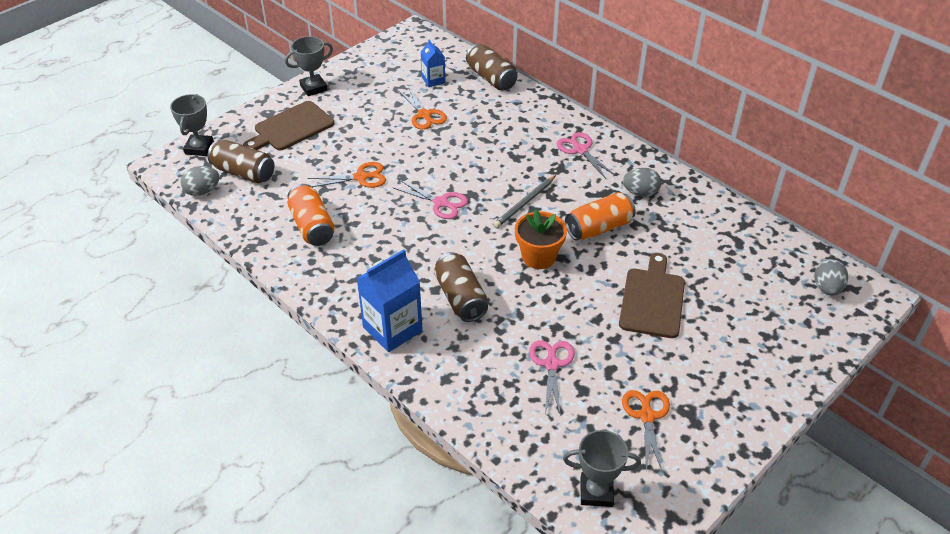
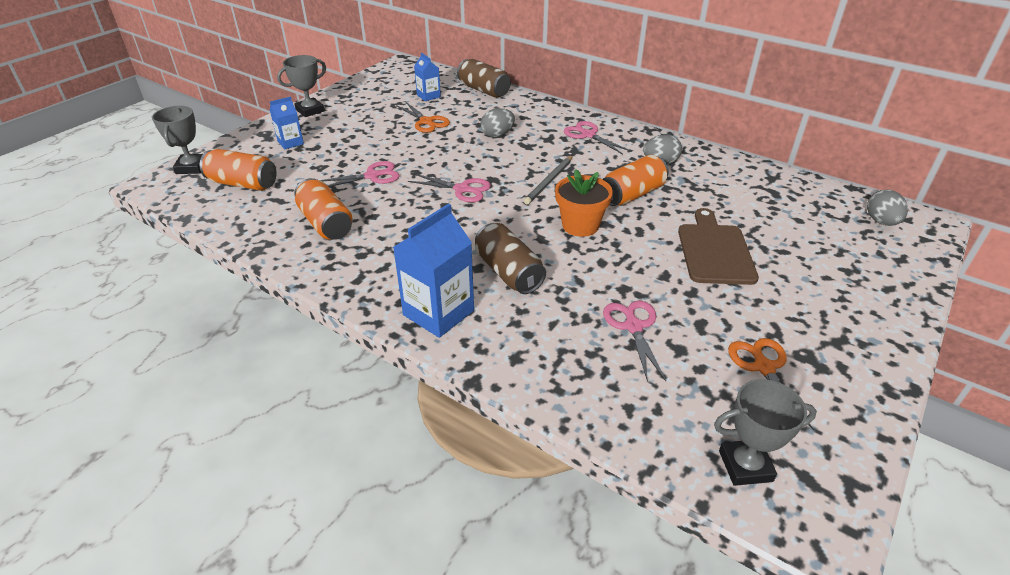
camera: 10 degrees left, 5 degrees down
(202, 191) = (197, 204): grey egg -> grey egg (497, 135)
(243, 172) = (243, 184): brown can -> orange can
(291, 128) = (290, 142): brown cutting board -> blue carton
(361, 177) = (372, 176): orange scissors -> pink scissors

